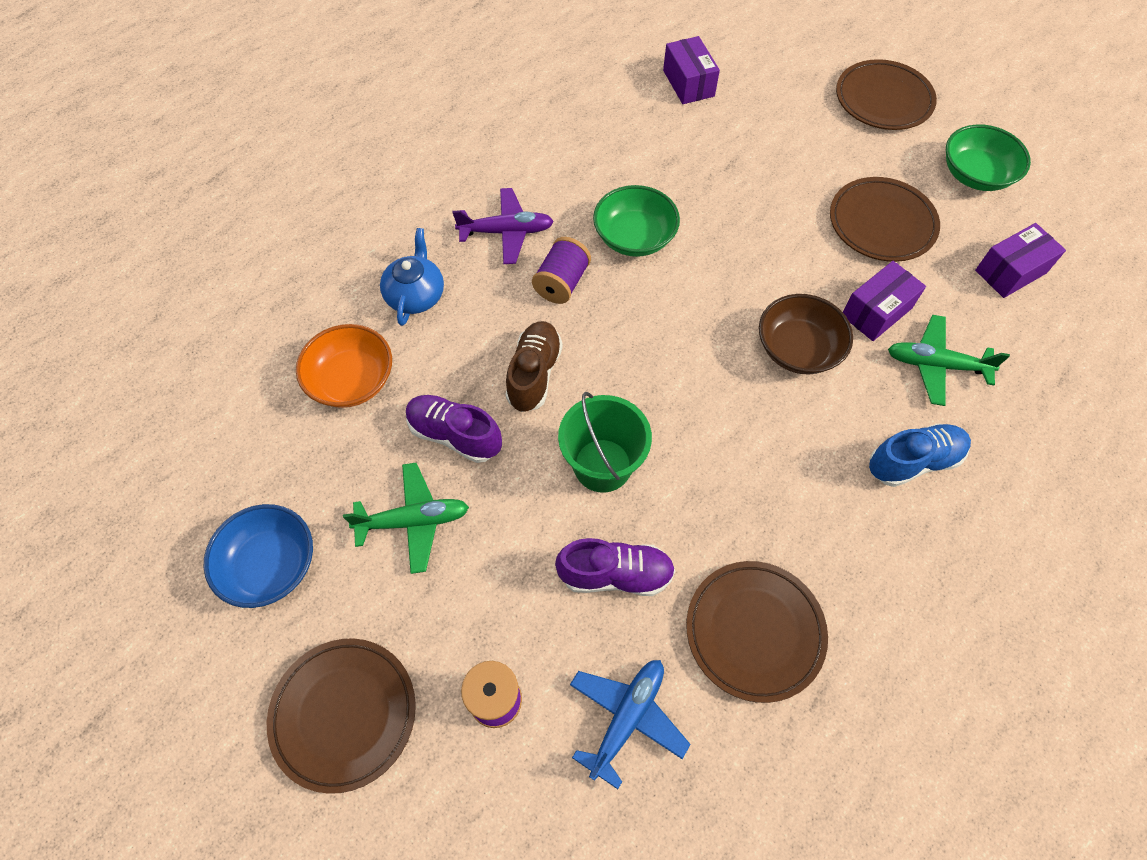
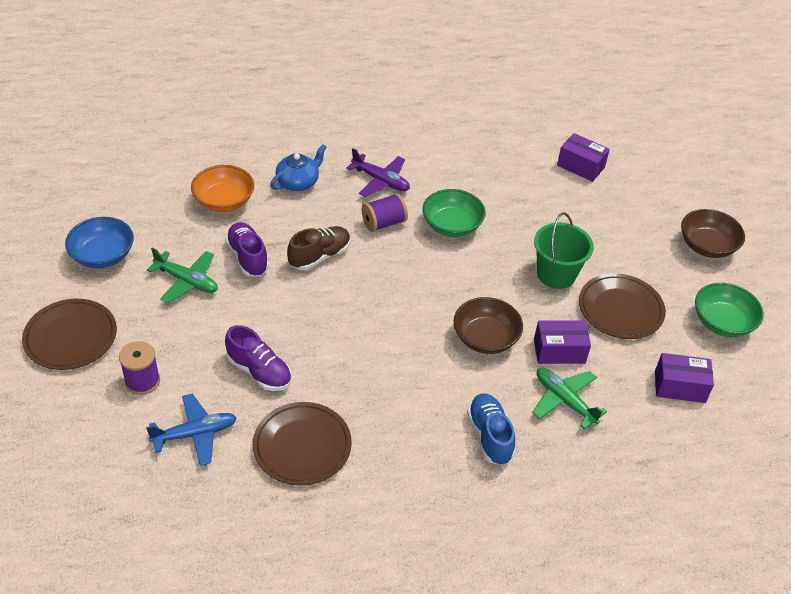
camera: 35 degrees right, 15 degrees down
(602, 465) = (308, 320): green bucket -> green bucket (556, 274)
(688, 83) = (580, 166): purple box -> purple box turned 75 degrees counterclockwise
(883, 100) = (707, 246): brown plate -> brown bowl
(913, 461) = (489, 436): blue shoe -> blue shoe turned 120 degrees counterclockwise

